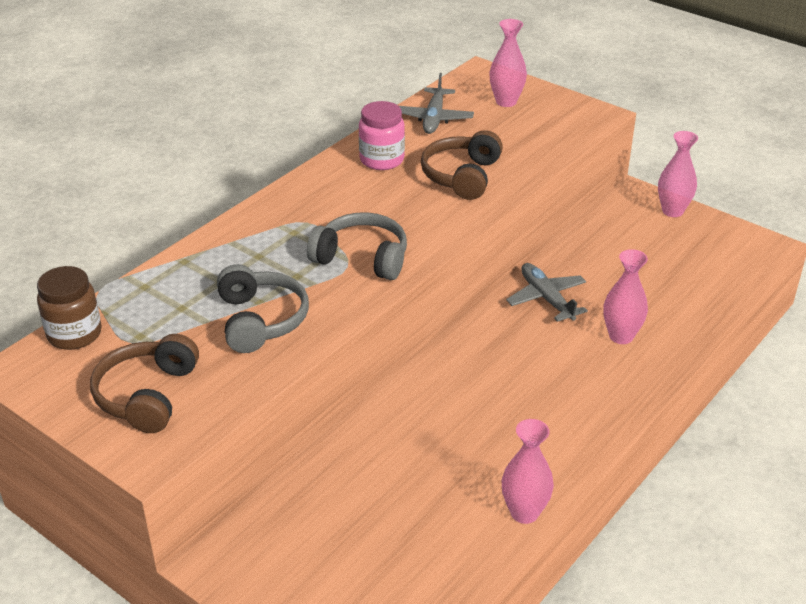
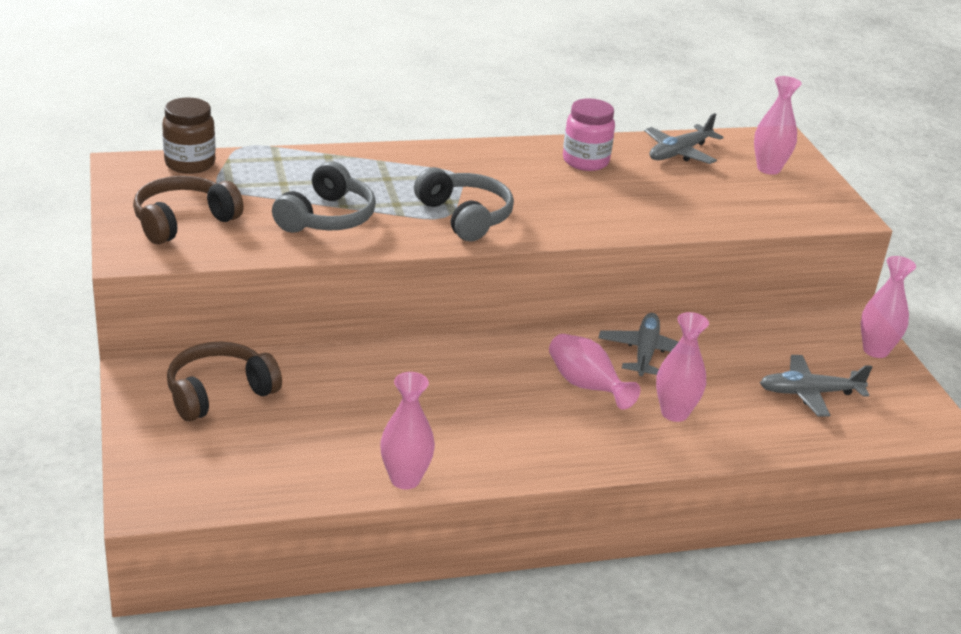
camera: 35 degrees right, 5 degrees down
(462, 176) = (639, 202): brown headphones -> brown headphones (219, 393)
(544, 351) = (586, 386): none -> pink vase
(676, 268) = (809, 393): none -> grey plane

